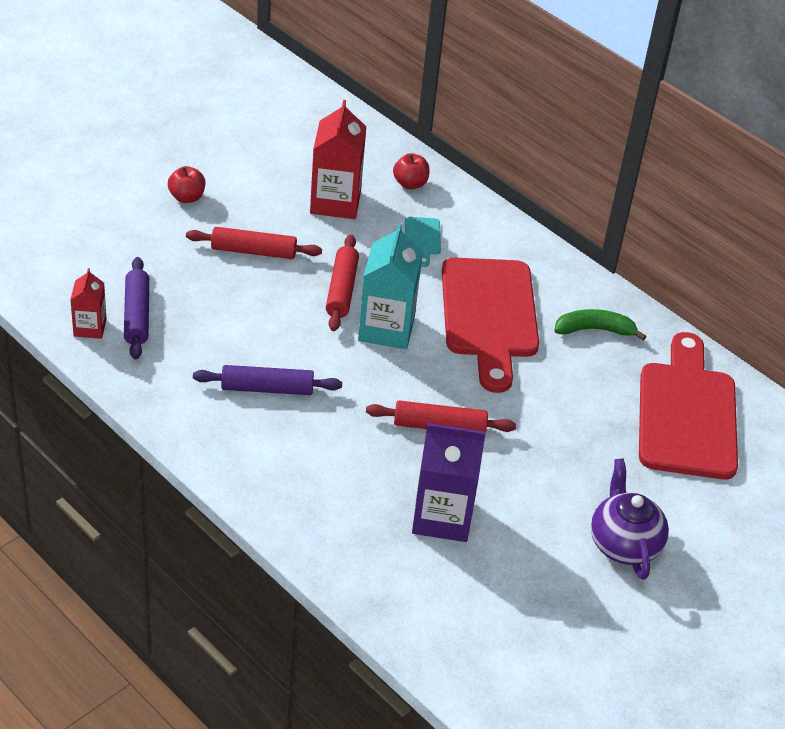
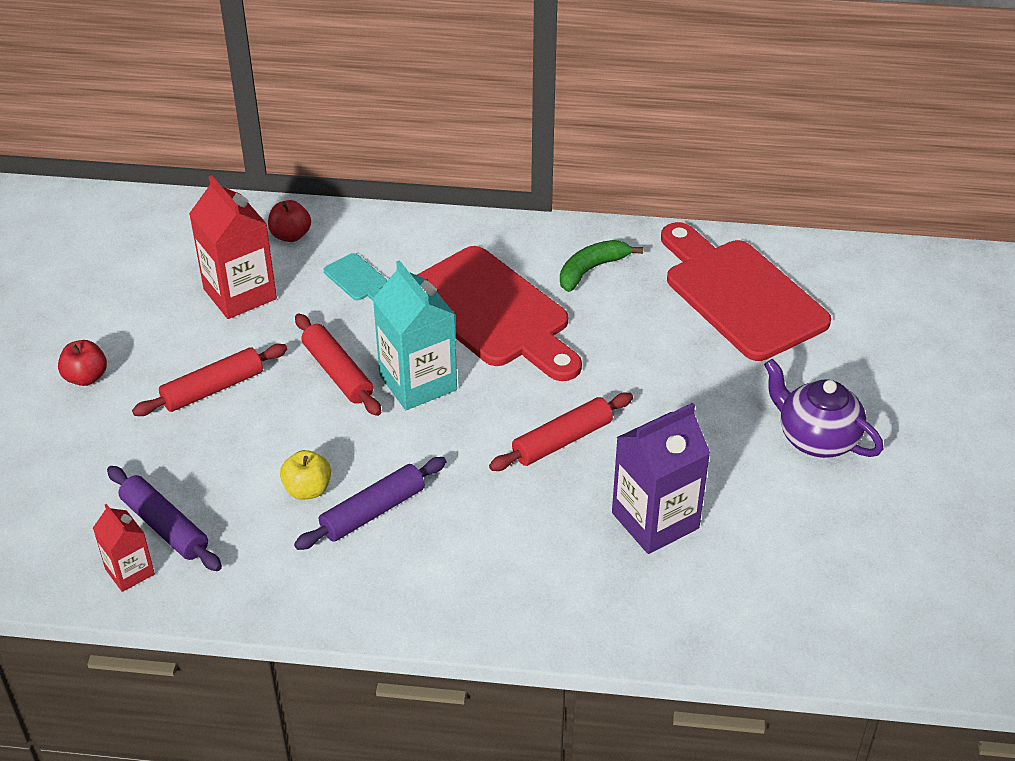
camera: 35 degrees left, 0 degrees up
(243, 349) = (307, 489): none -> yellow apple

